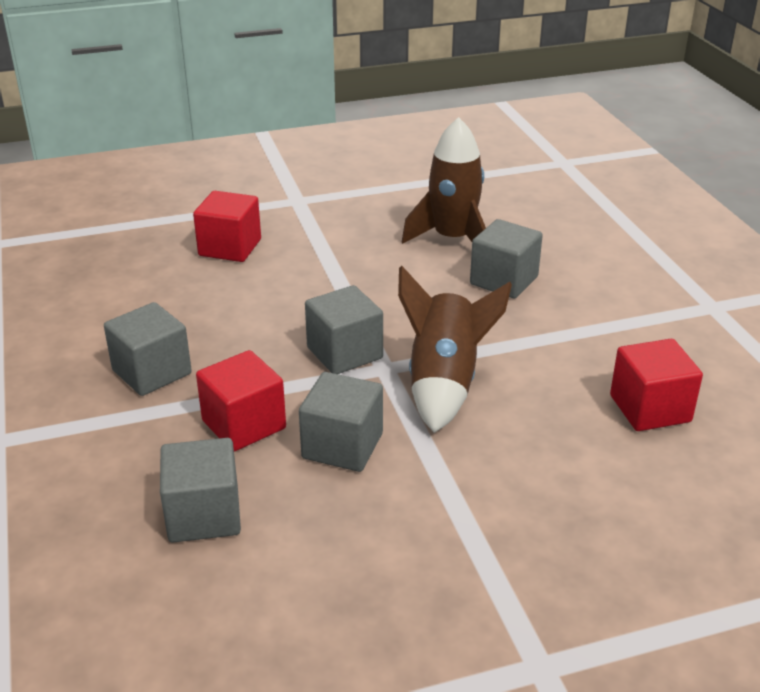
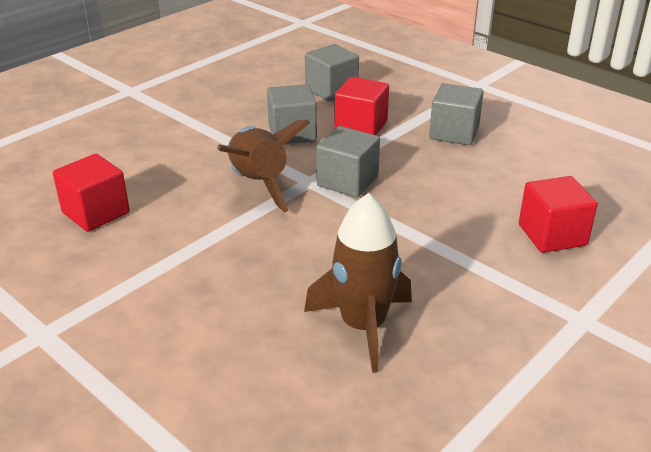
camera: 150 degrees right, 0 degrees up
(504, 280) = (272, 290): grey cube -> none

